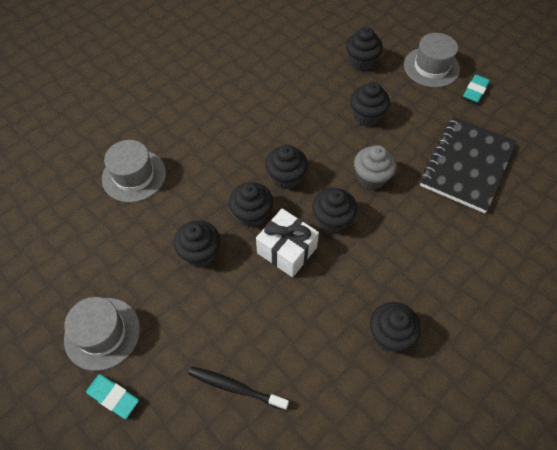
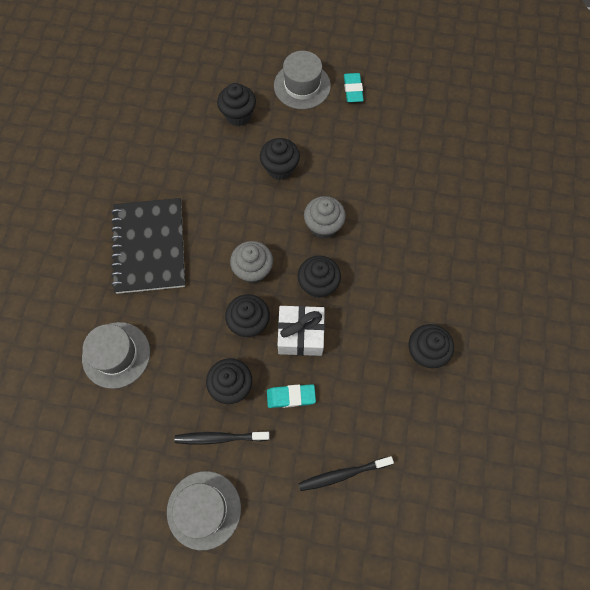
camera: 35 degrees left, 10 degrees up
(113, 397) = (255, 551): turquoise eraser -> turquoise eraser (291, 397)
(159, 286) = (220, 438): none -> black toothbrush
(286, 178) = (253, 270): black cupcake -> grey cupcake
(467, 165) = (390, 167): black notebook -> black notebook (149, 247)

